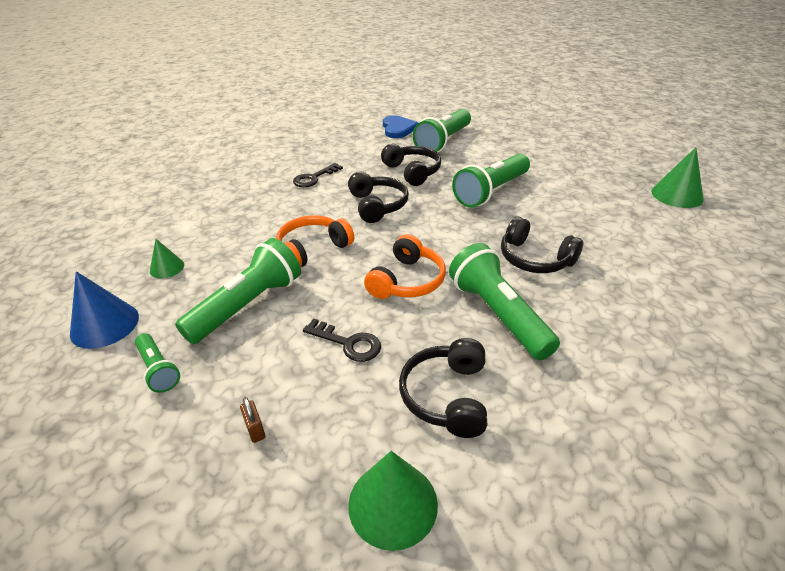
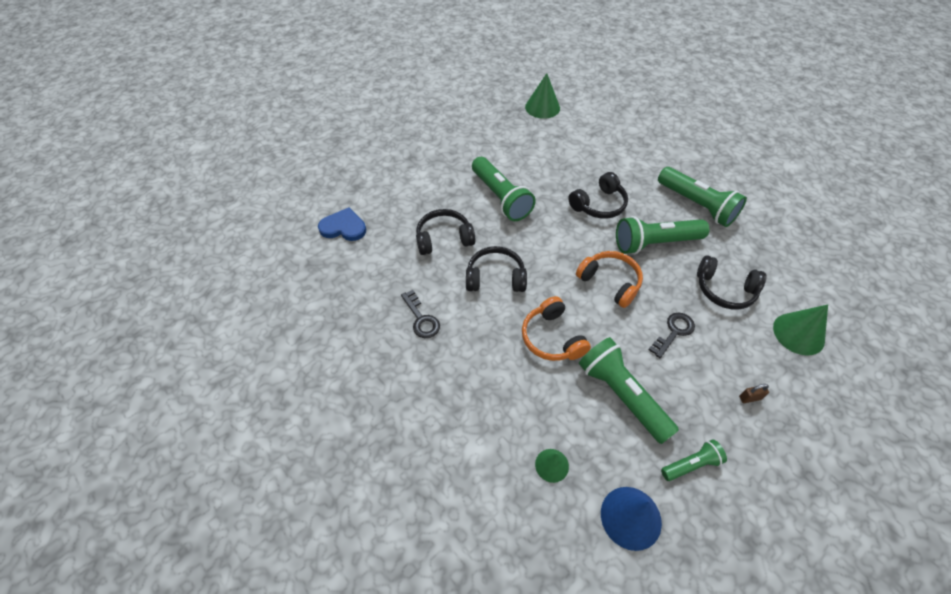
camera: 75 degrees left, 15 degrees up
(443, 142) = (394, 201): green flashlight -> green flashlight (696, 205)

